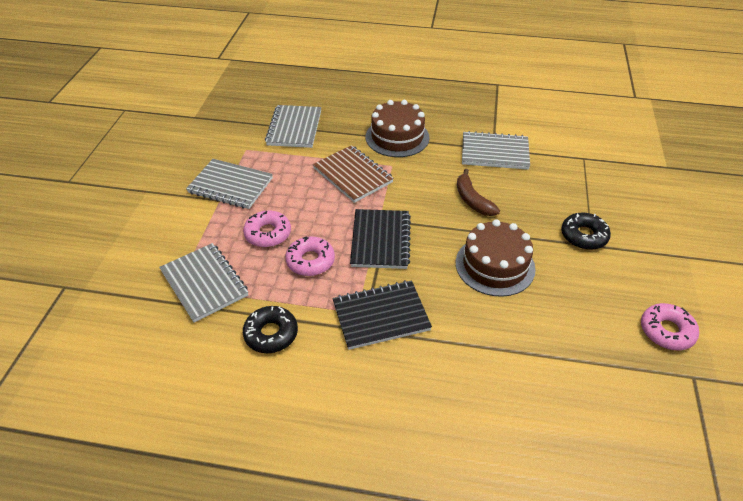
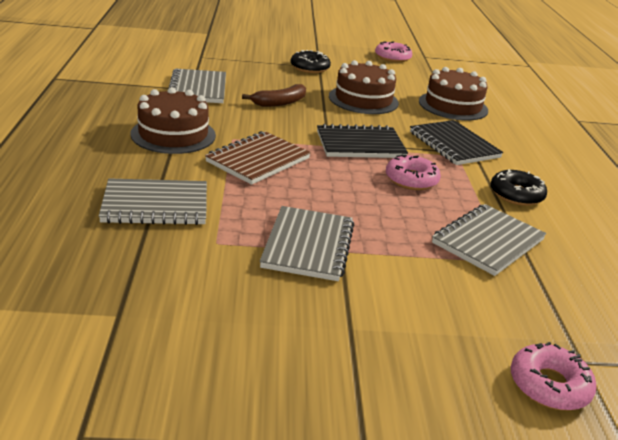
camera: 105 degrees left, 15 degrees down
(268, 234) = (386, 208): pink donut -> pink donut (549, 385)
(494, 351) = (453, 106): none -> brown cake

